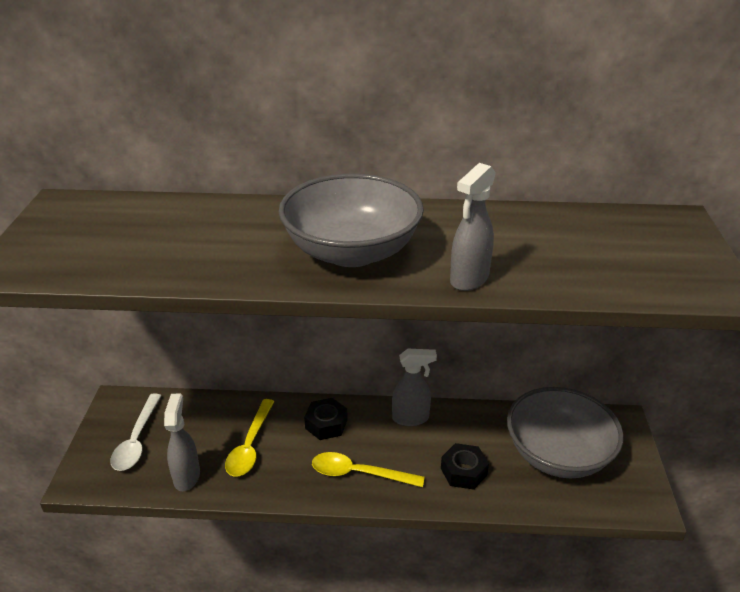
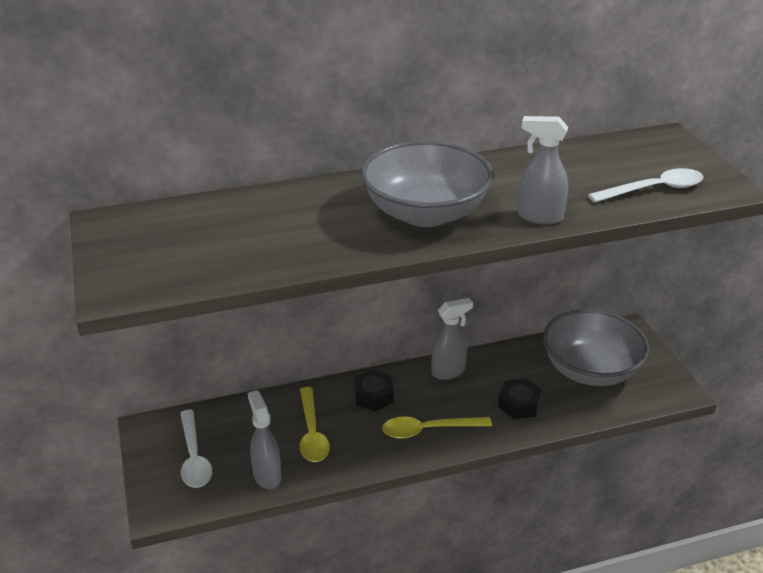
camera: 20 degrees left, 0 degrees up
(469, 279) = (539, 217): grey spray bottle -> grey spray bottle turned 90 degrees clockwise
(624, 275) = (654, 189): none -> white spoon

